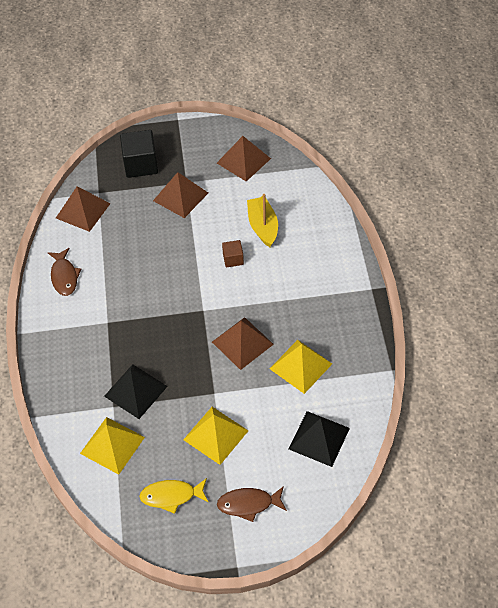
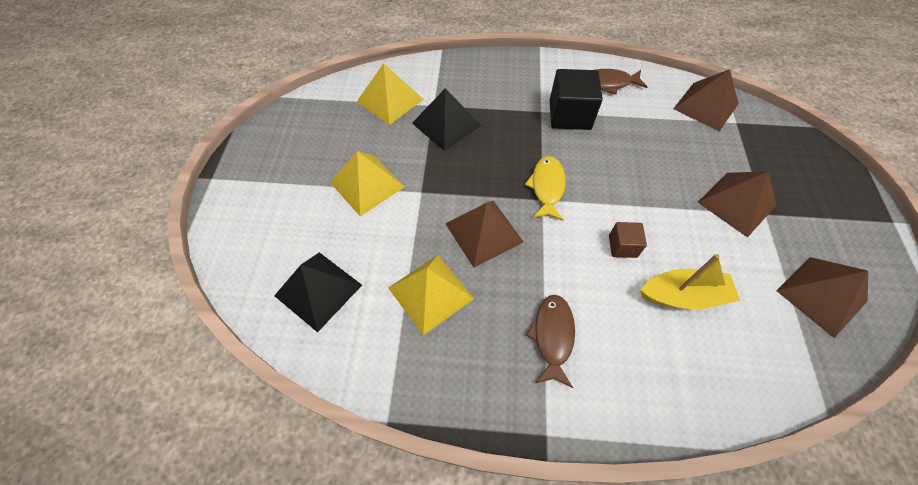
camera: 100 degrees right, 5 degrees up
(141, 164) = (791, 168): black cube -> black cube (569, 115)
(171, 496) = (314, 137): yellow fish -> yellow fish (547, 187)
(248, 504) = (271, 200): brown fish -> brown fish (552, 336)

